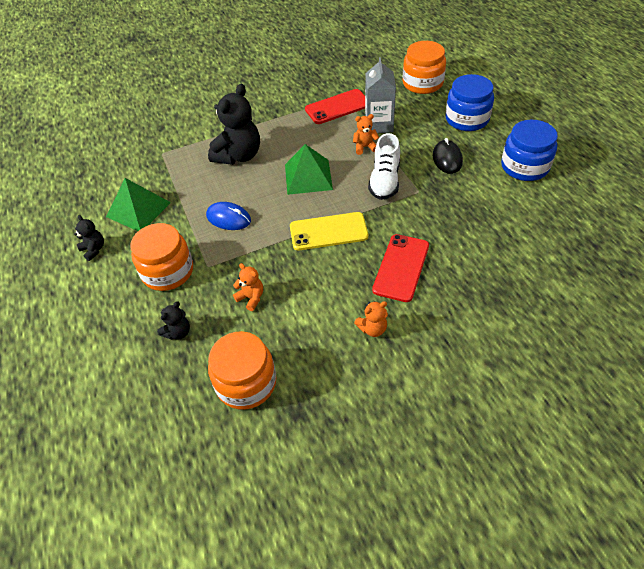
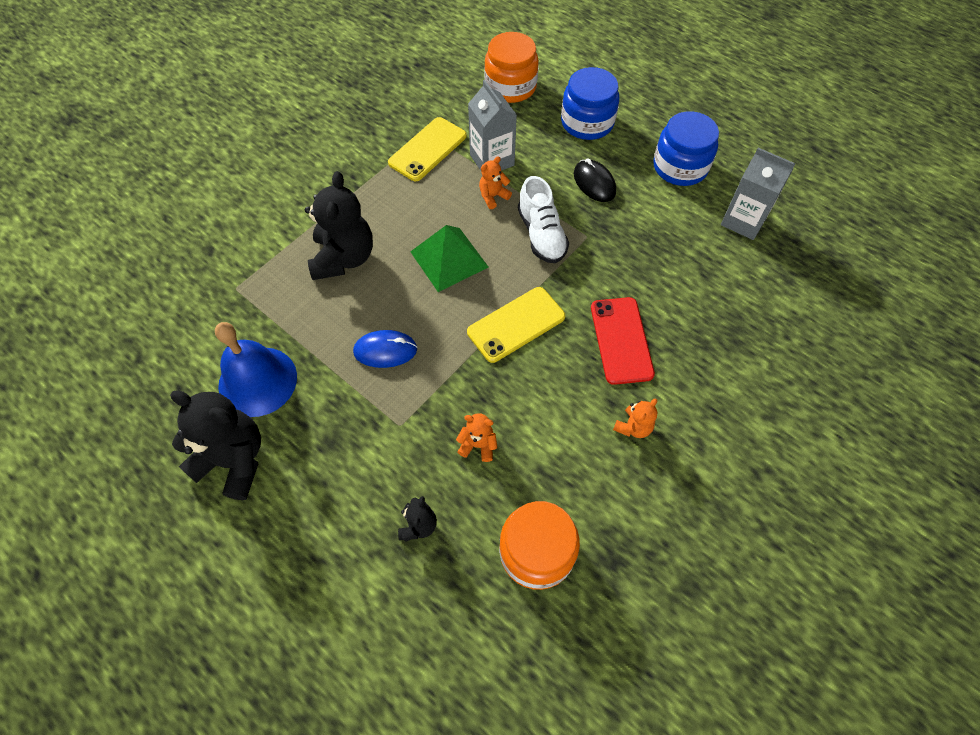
camera: 30 degrees left, 10 degrees up
(94, 249) = (234, 460): black teddy bear -> black teddy bear, size x2.09
(138, 209) = (257, 381): green pyramid -> blue bell
(168, 271) = (354, 452): orange jar -> none
(337, 107) = (428, 149): red phone -> yellow phone
(556, 218) = (743, 221): none -> grey carton

